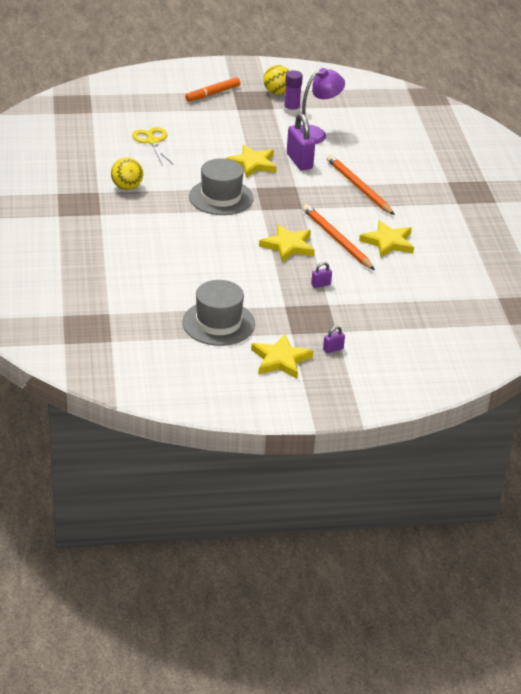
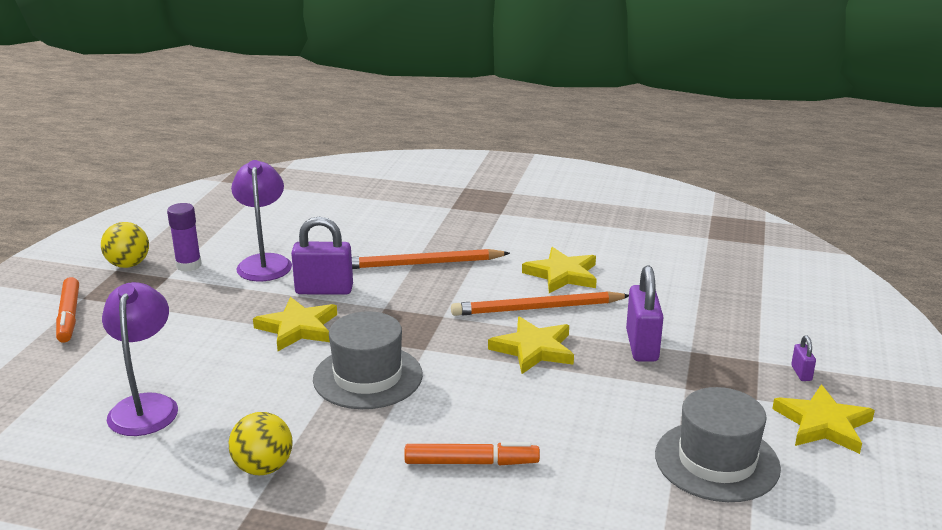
camera: 65 degrees left, 10 degrees down
(152, 141) = (146, 406): yellow scissors -> purple lamp
(168, 245) = (471, 462): none -> orange marker
(321, 284) = (642, 346): purple padlock -> purple padlock, size x2.15

